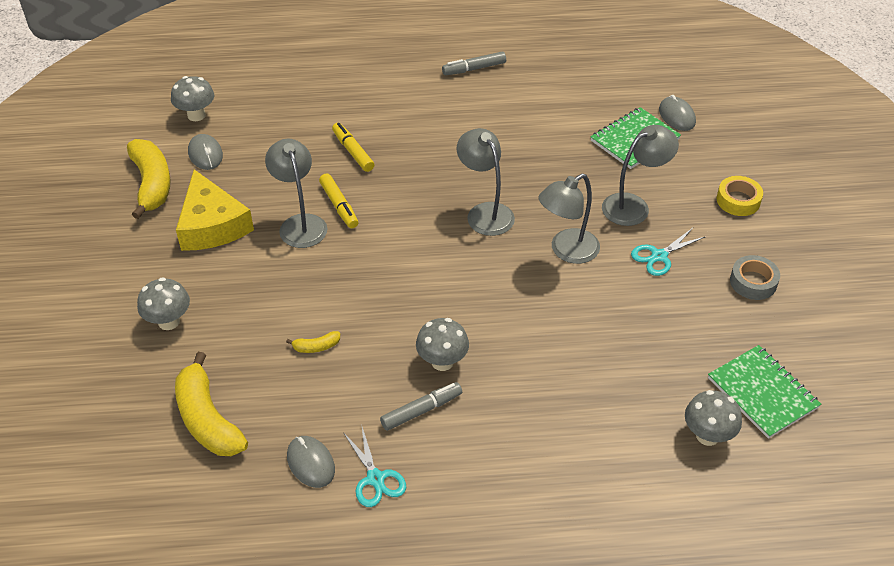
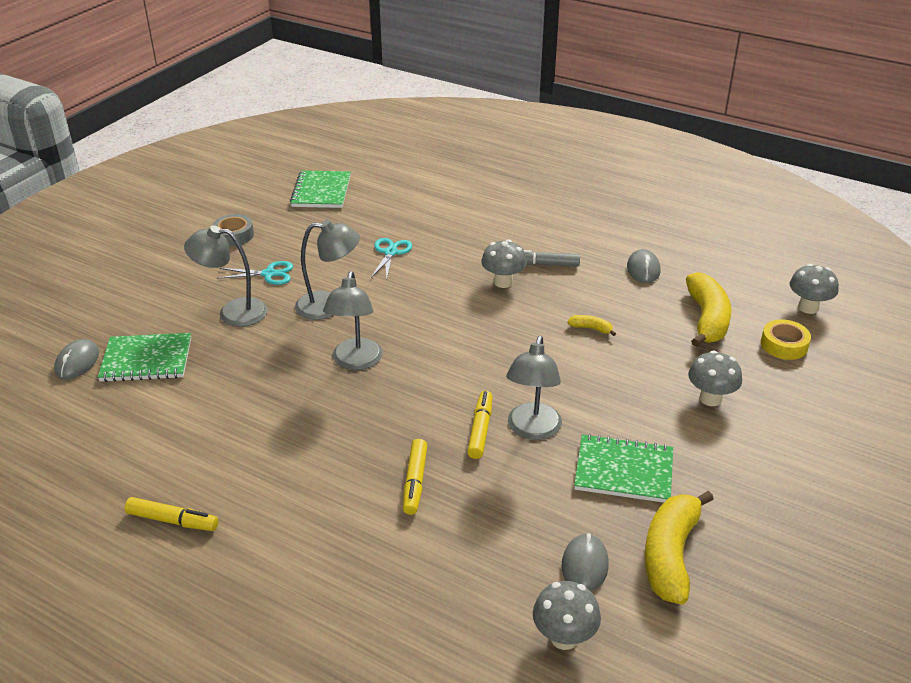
camera: 145 degrees left, 10 degrees down
(212, 225) = (623, 471): yellow cheese -> green notebook
(375, 479) = (604, 247): turquoise scissors -> turquoise scissors (390, 252)
(474, 69) = (172, 520): grey marker -> yellow marker
(707, 435) = (381, 189): grey mushroom -> grey mushroom (808, 307)
(738, 200) = (154, 280): yellow tape -> yellow tape (784, 345)

